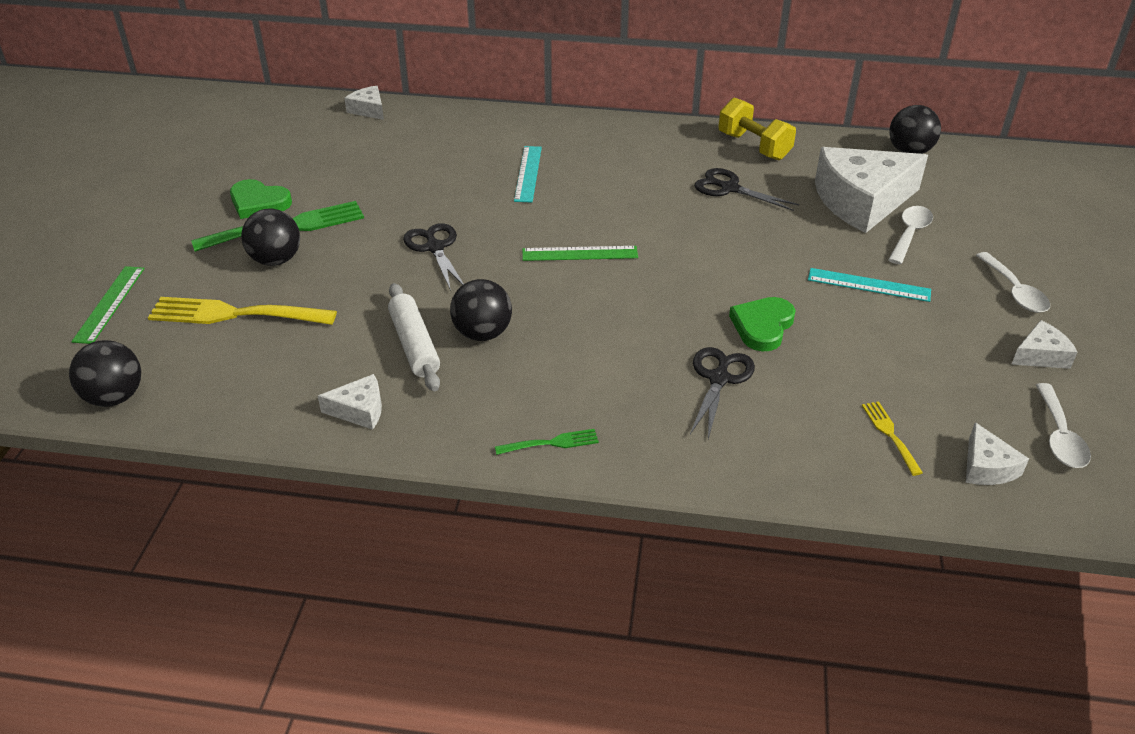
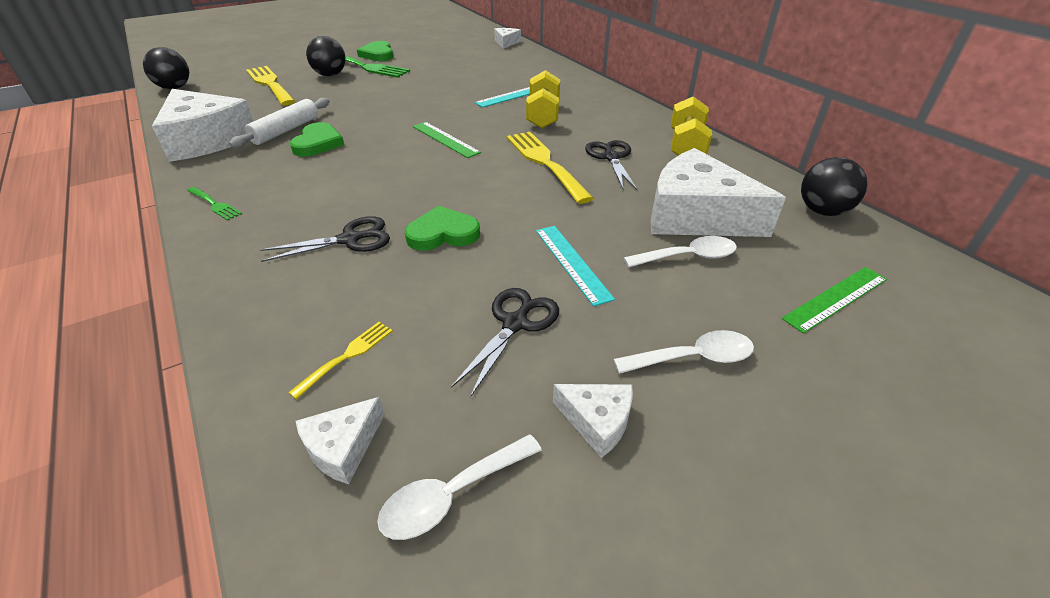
camera: 50 degrees right, 0 degrees up
(110, 304) = (252, 61): green ruler -> green ruler (836, 298)
(359, 410) = (206, 139): white cheese -> white cheese, size x2.21
(435, 248) = (393, 102): black scissors -> black scissors (515, 324)
(482, 333) = (318, 143): black ball -> green heart
(601, 180) = (543, 116): none -> yellow dumbbell
(699, 223) = (545, 163): none -> yellow fork
(1014, 291) = (693, 358): white spoon -> white spoon turned 135 degrees counterclockwise

